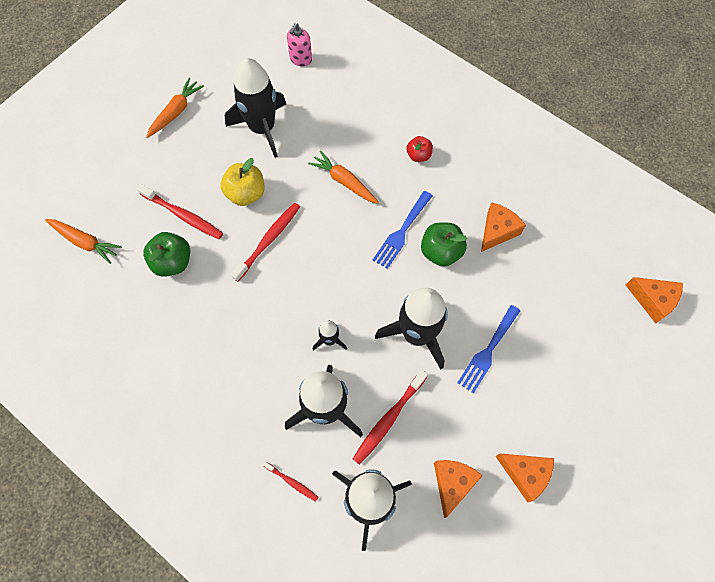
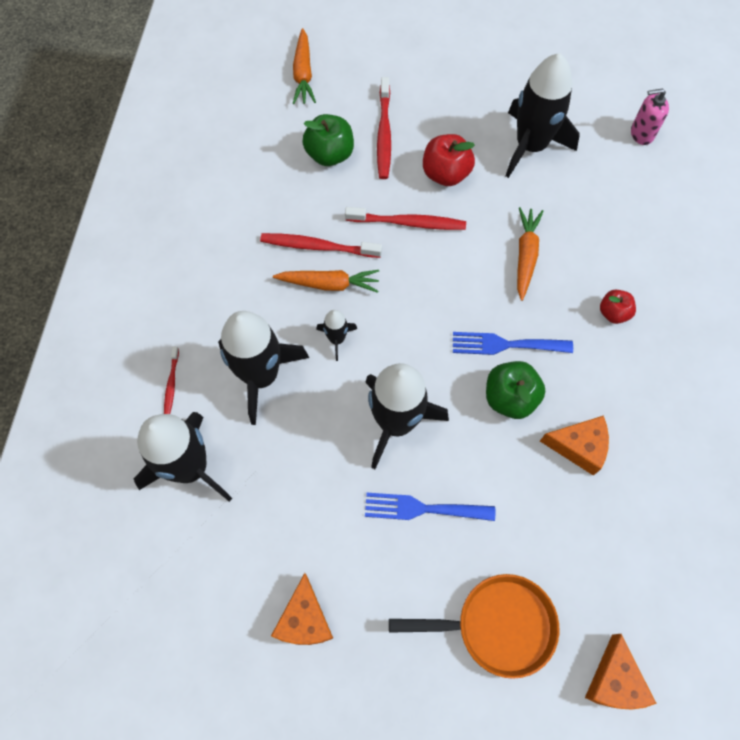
camera: 60 degrees right, 0 degrees up
(176, 112) = (491, 62): orange carrot -> orange carrot (329, 284)
(246, 193) = (446, 173): yellow apple -> red apple
(388, 419) = (285, 442): red toothbrush -> red toothbrush (318, 246)
(452, 483) = (252, 544): orange cheese -> none
(588, 349) = (497, 625): none -> orange pan

